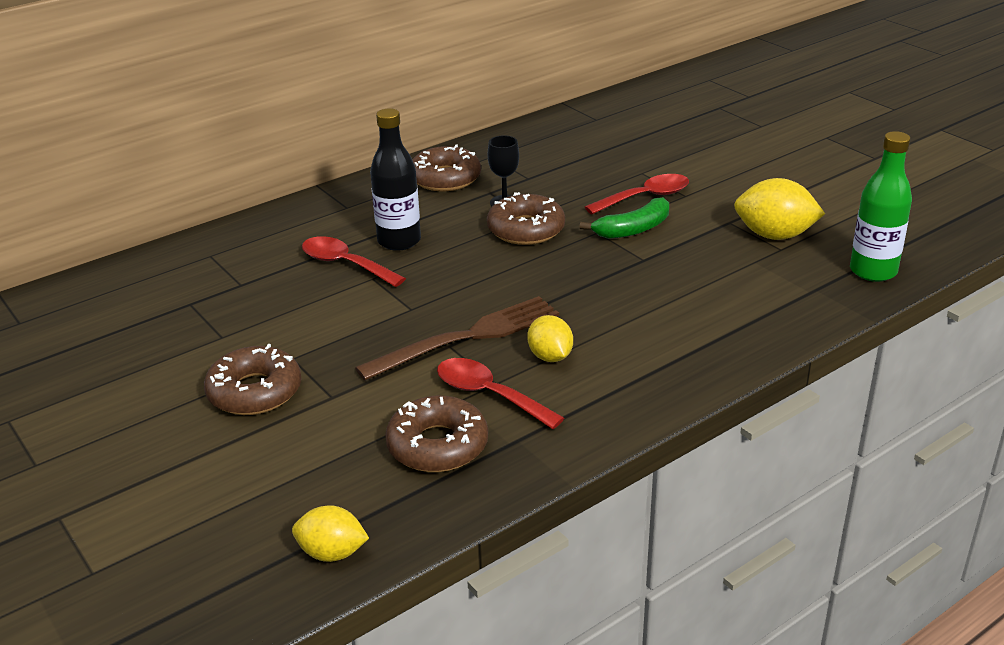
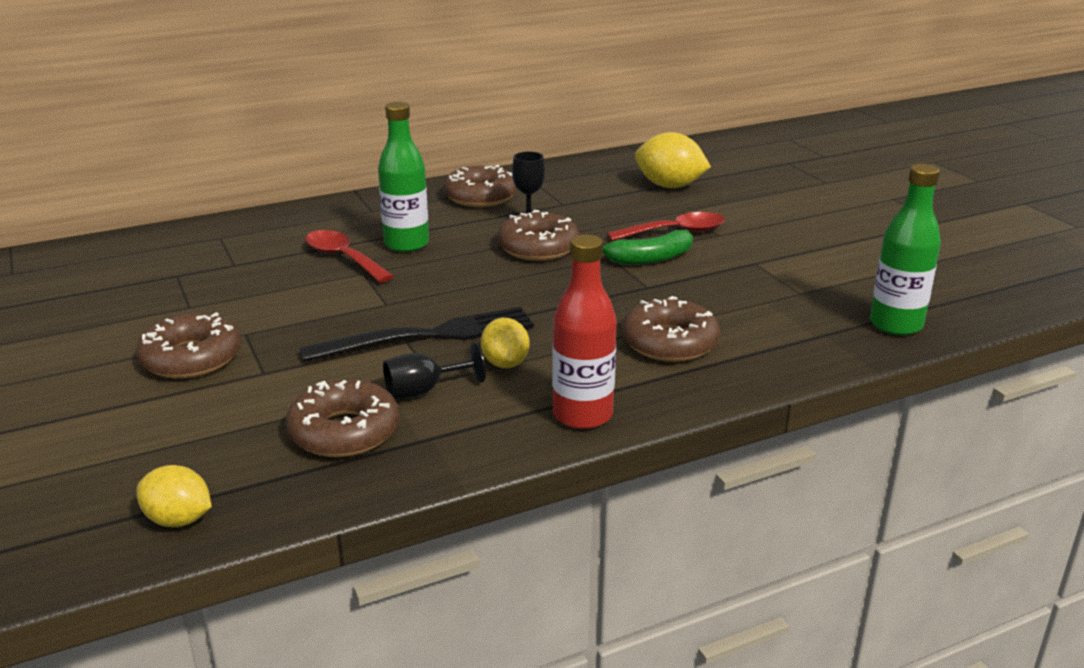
camera: 10 degrees right, 5 degrees down
(399, 241) = (406, 244): black bottle -> green bottle
(469, 336) = (430, 335): brown fork -> black fork
(489, 395) = (423, 391): red spoon -> black goblet
(640, 398) = (582, 415): none -> red bottle
(686, 315) = (669, 343): none -> brown donut
(774, 235) = (799, 280): yellow lemon -> yellow lemon (669, 186)

